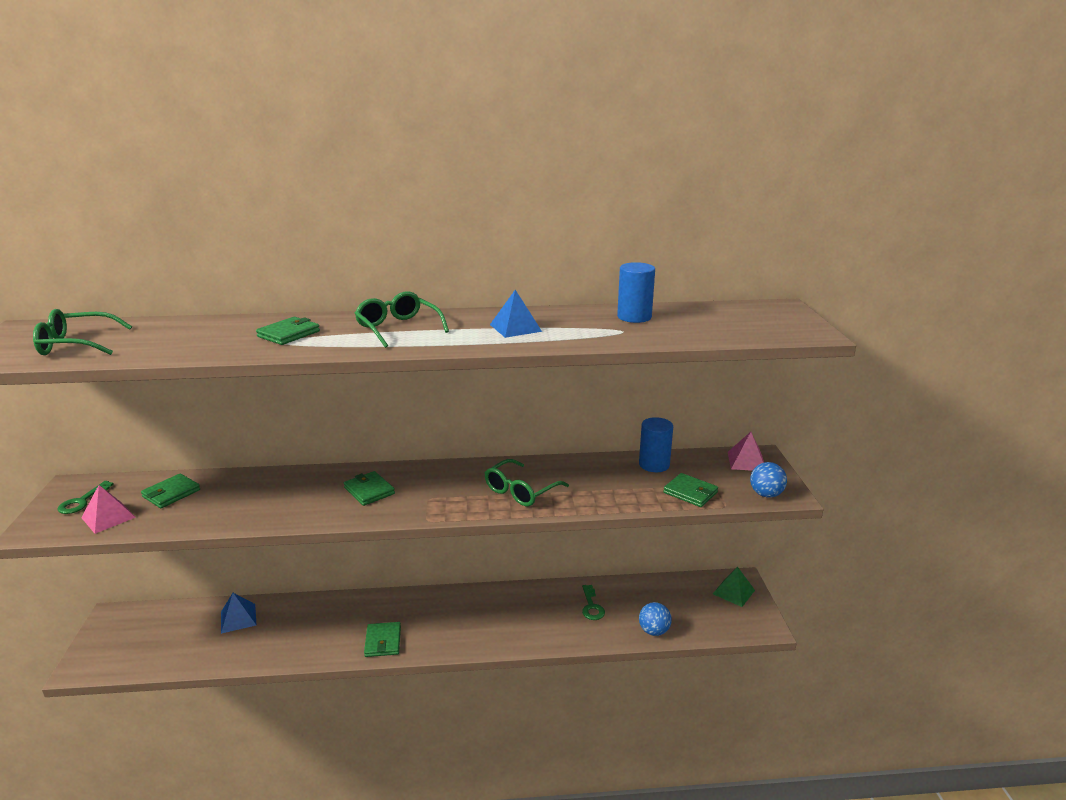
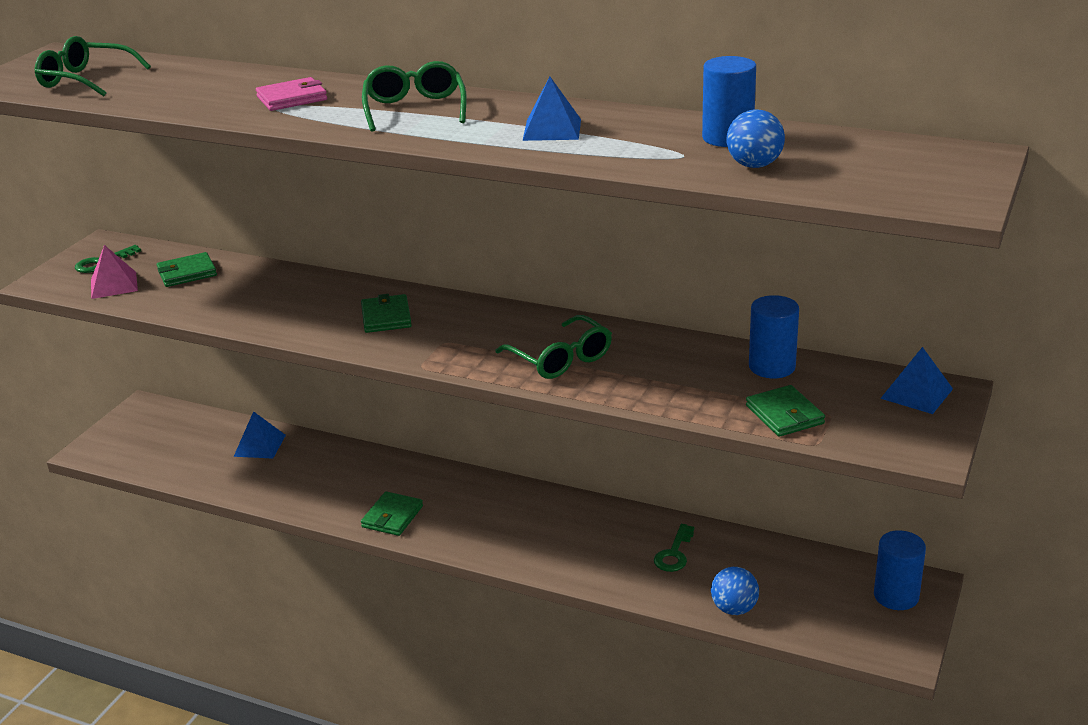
camera: 30 degrees right, 5 degrees up
(288, 334) = (292, 98): green wallet -> pink wallet
(521, 491) = (560, 359): green glasses -> green glasses turned 105 degrees counterclockwise
(733, 592) = (896, 596): green pyramid -> blue cylinder
(746, 461) = (916, 393): pink pyramid -> blue pyramid
(766, 494) = (895, 444): blue ball -> blue ball (754, 165)

